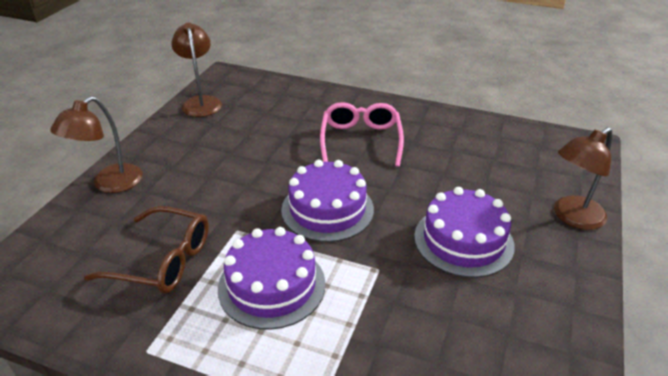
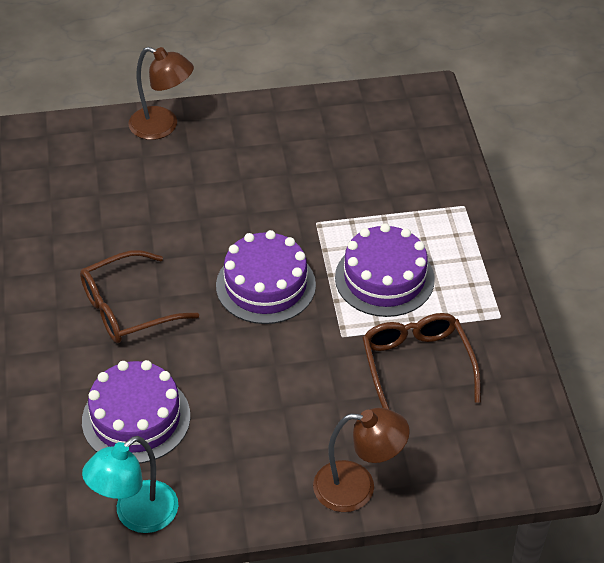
camera: 120 degrees left, 10 degrees up
(201, 102) = (136, 515): brown lamp -> turquoise lamp
(361, 140) = (128, 308): pink glasses -> brown glasses
(463, 240) = (242, 183): purple cake -> purple cake (136, 418)

